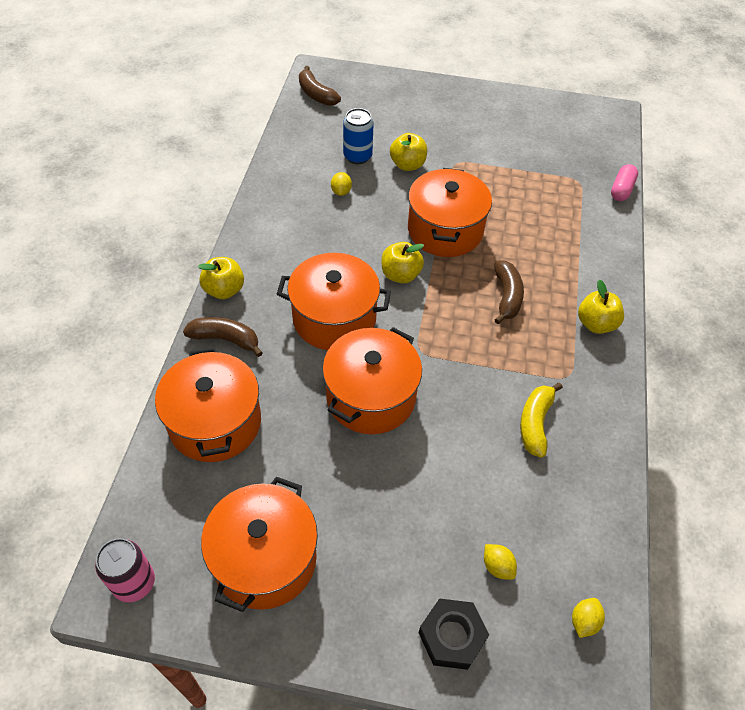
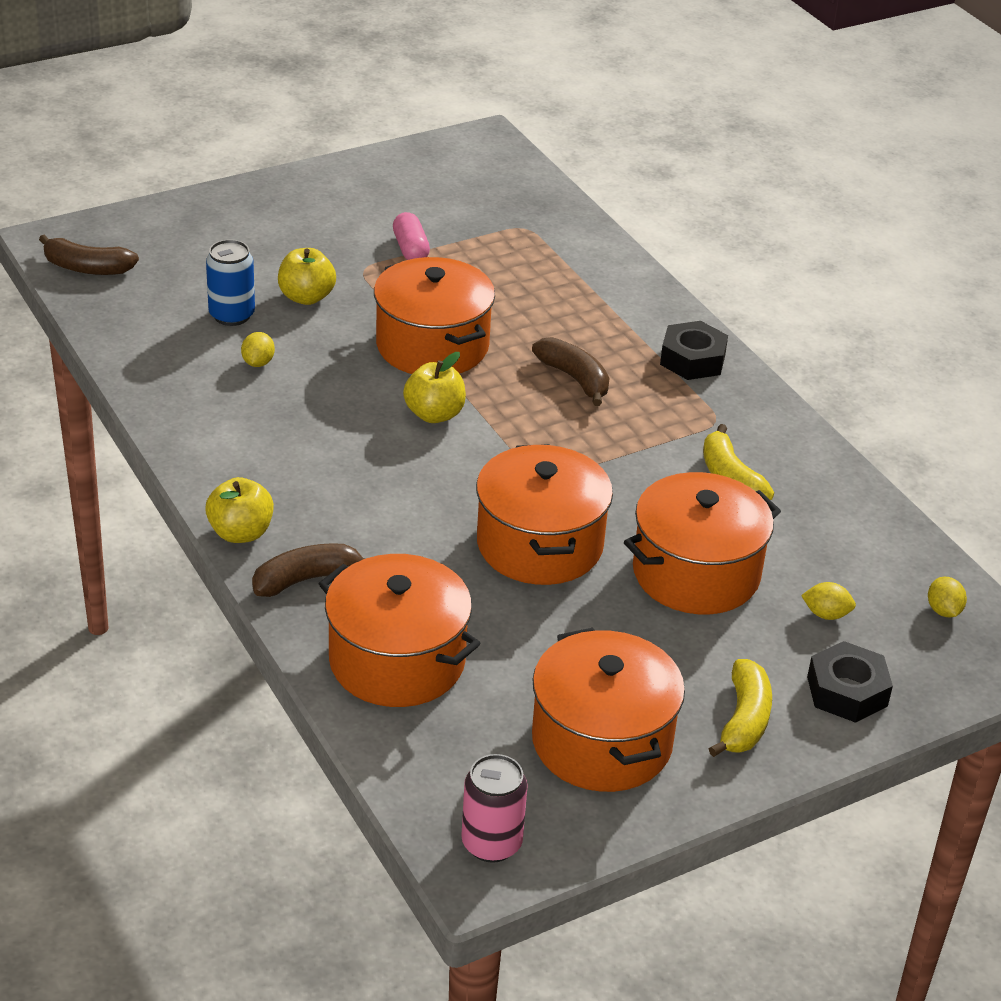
camera: 40 degrees left, 15 degrees down
(334, 318) = (410, 494): orange pot -> orange pot (696, 573)
(341, 192) = (258, 363): yellow lemon -> yellow lemon turned 45 degrees clockwise
(364, 608) = (744, 719): none -> yellow banana
(596, 324) = (692, 359): yellow apple -> black nut
(621, 189) = (580, 216): pink capsule -> pink capsule (410, 249)

